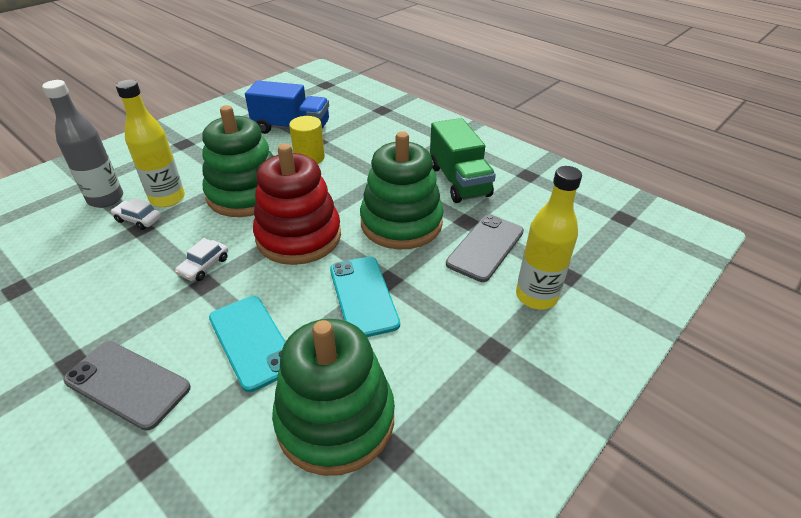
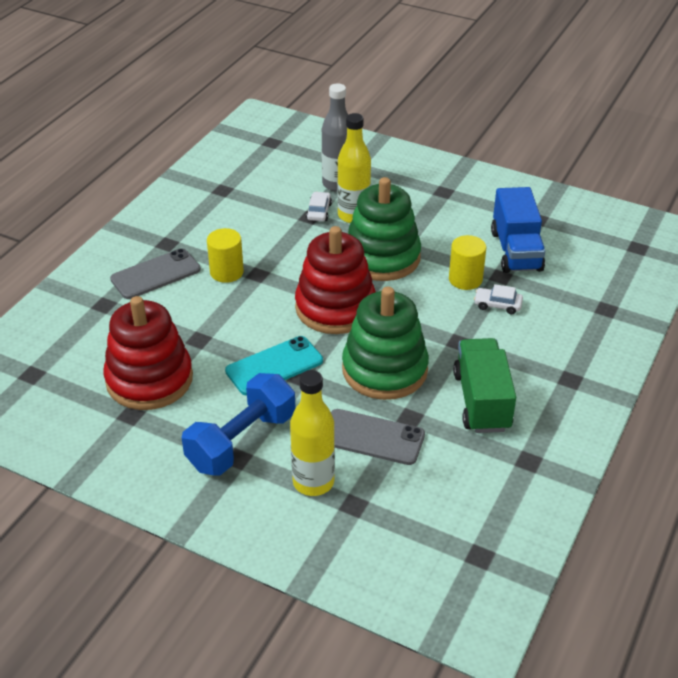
camera: 75 degrees right, 0 degrees up
(127, 384) = (155, 274): grey phone -> grey phone turned 45 degrees clockwise
(180, 310) = (226, 272): none -> yellow cylinder
(204, 266) = (277, 267): white car -> white car (497, 305)
(252, 341) = (207, 318): turquoise phone -> none
(335, 419) = (149, 379): green stacking toy -> red stacking toy
(459, 181) = (482, 401): green truck -> green truck turned 120 degrees clockwise
(469, 342) = (241, 441): none -> blue dumbbell

